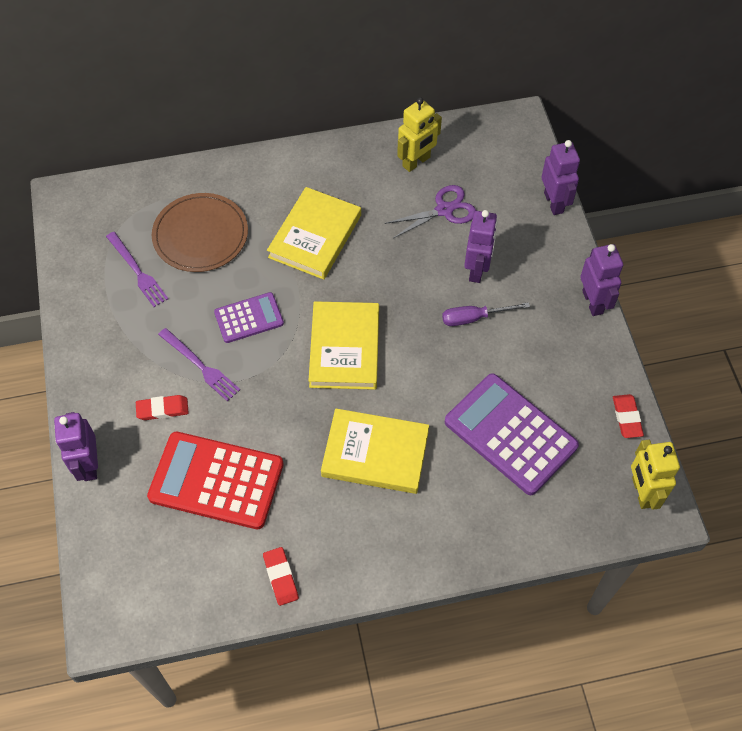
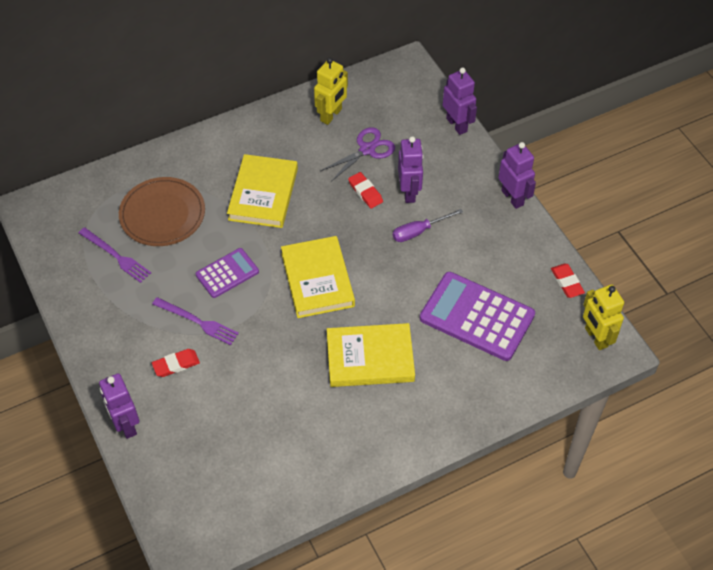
camera: 15 degrees left, 5 degrees down
(216, 480) = (242, 411): red calculator -> none
(280, 577) = (321, 474): red eraser -> red eraser (365, 192)

